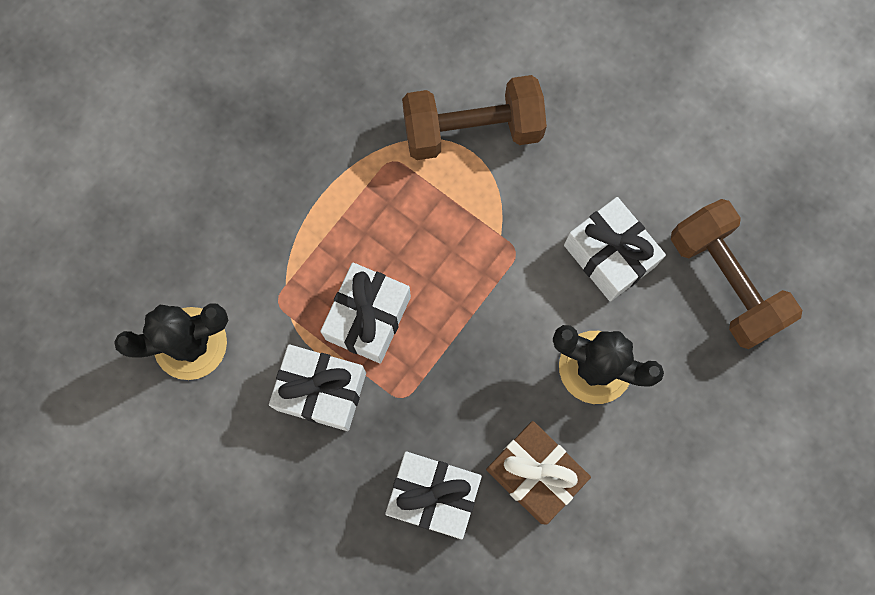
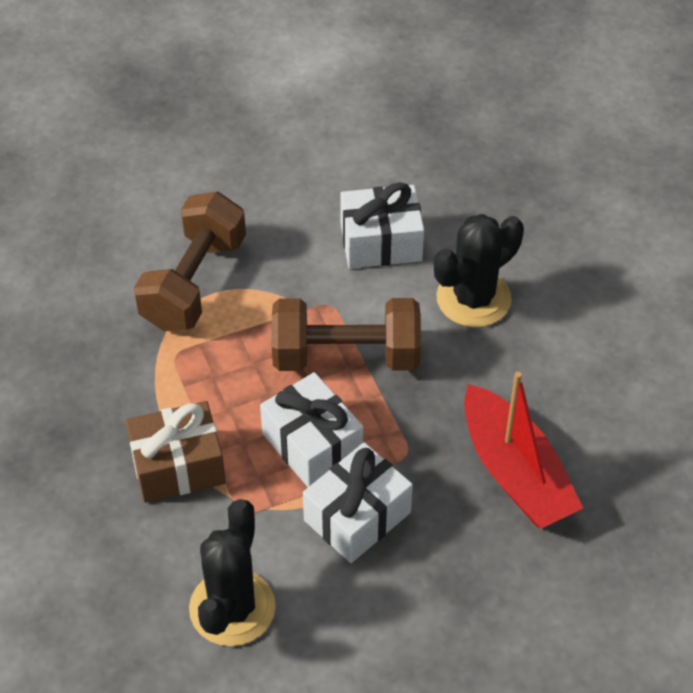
camera: 60 degrees left, 25 degrees down
(433, 495) = (515, 473): white gift -> red boat
(534, 474) = (542, 387): brown gift -> brown gift (178, 466)
(725, 281) = (458, 179): brown dumbbell -> brown dumbbell (346, 356)

